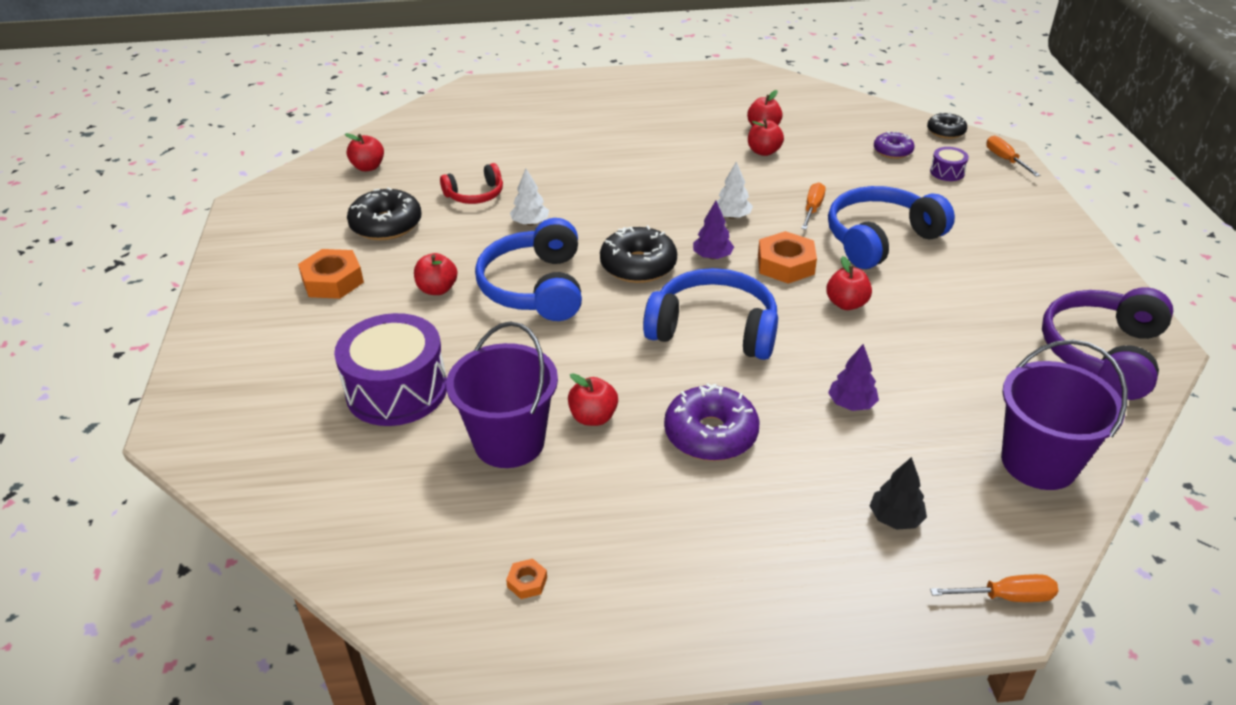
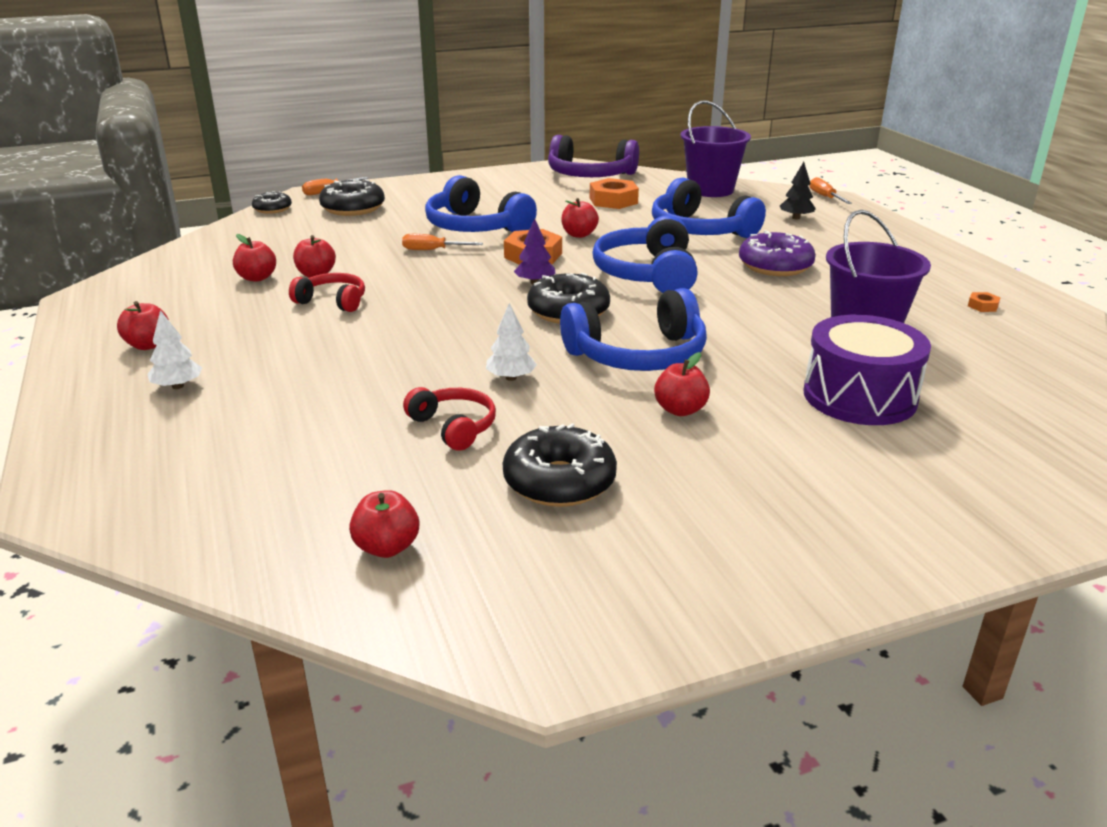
camera: 105 degrees left, 10 degrees down
(332, 281) = (715, 490): orange nut -> orange nut (613, 200)
(593, 417) = (800, 305): red apple -> red apple (148, 345)
(702, 158) = (333, 301): none -> red headphones
(732, 216) = (458, 280): white tree -> white tree (178, 386)
(851, 404) = (700, 230): purple tree -> blue headphones
(892, 151) = (313, 226): purple donut -> none
(947, 172) = (353, 208): purple drum -> black donut

